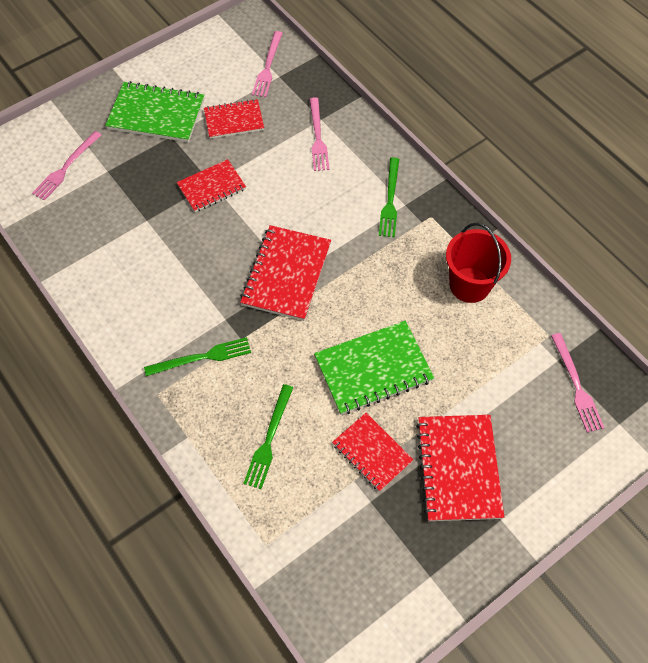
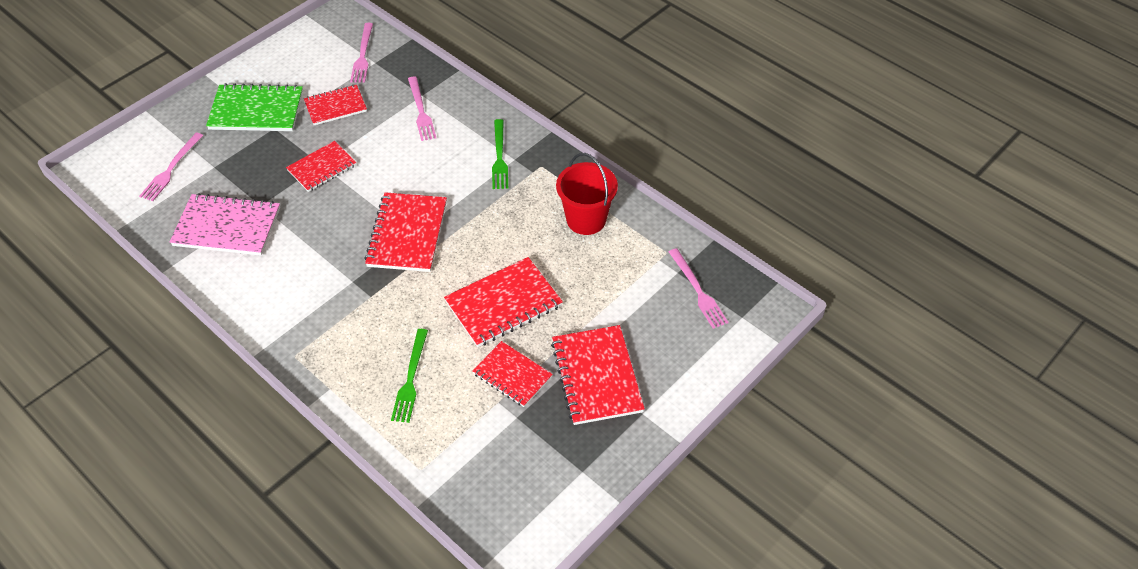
camera: 10 degrees left, 10 degrees down
(111, 239) = (227, 227): none -> pink notebook
(202, 357) = (334, 317): green fork -> none
(373, 369) = (503, 304): green notebook -> red notebook

